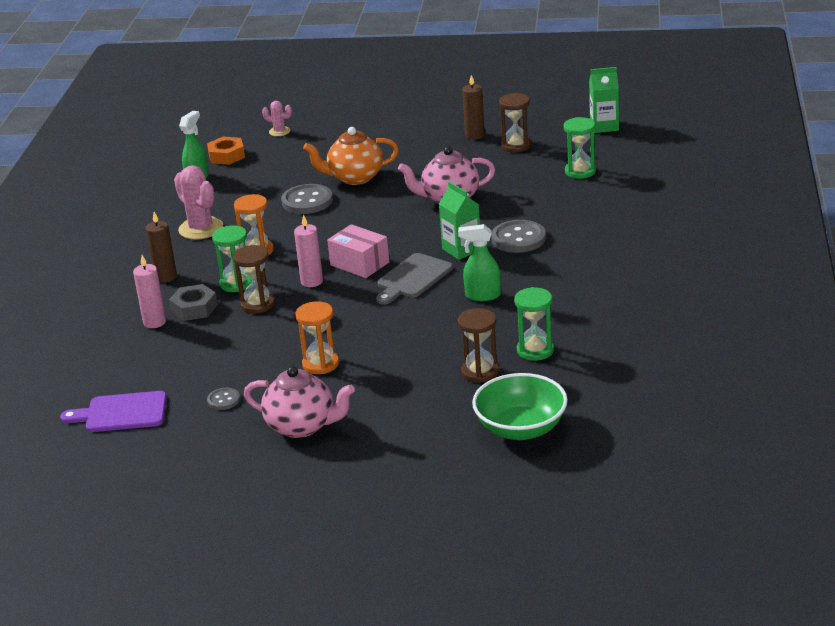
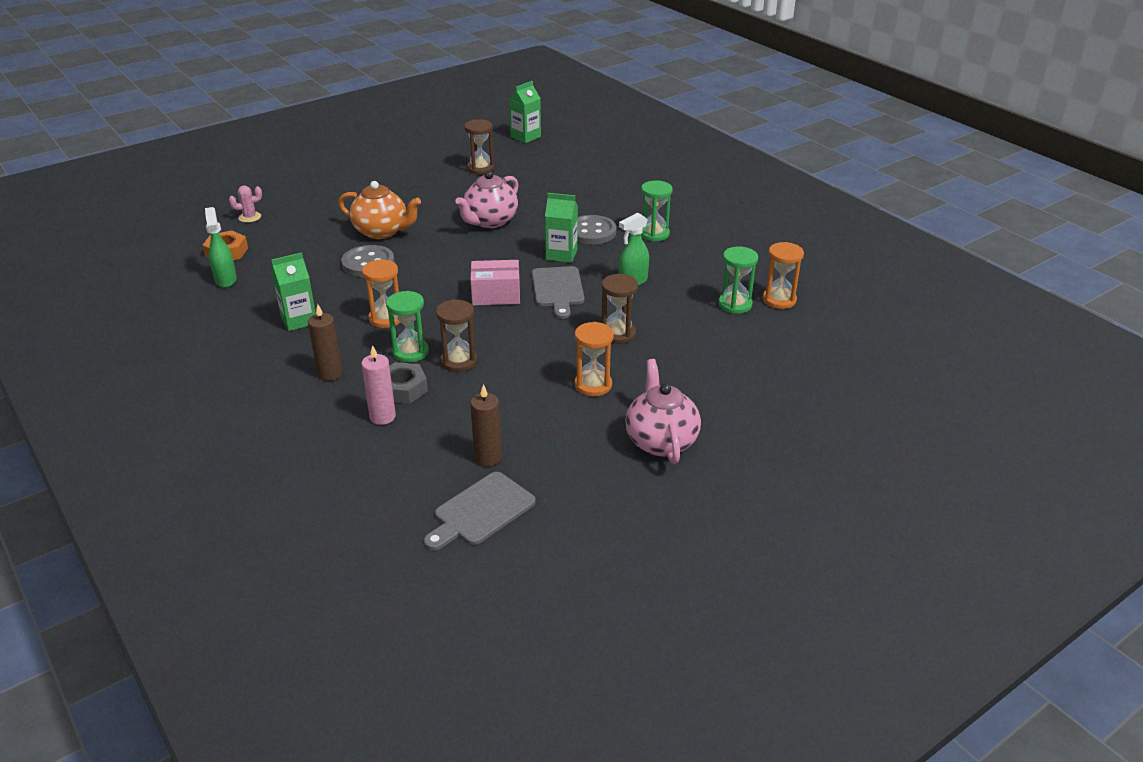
camera: 45 degrees left, 5 degrees up
(121, 413) = (480, 511): purple cutting board -> grey cutting board
(201, 228) = (299, 320): pink cactus -> green carton
(223, 400) = (559, 453): grey button -> none
(302, 426) = (660, 441): pink teapot -> pink teapot turned 75 degrees counterclockwise
(312, 281) = (477, 324): pink candle -> none
(354, 178) = (382, 232): orange teapot -> orange teapot turned 105 degrees counterclockwise
(475, 135) = (435, 170): brown candle -> brown candle (488, 457)
(480, 372) = (723, 336): brown hourglass -> brown hourglass (618, 334)
(521, 428) = (818, 363): green bowl -> none
(580, 171) = (559, 172): green hourglass -> green hourglass (654, 234)
(581, 363) = (779, 300): none -> orange hourglass

